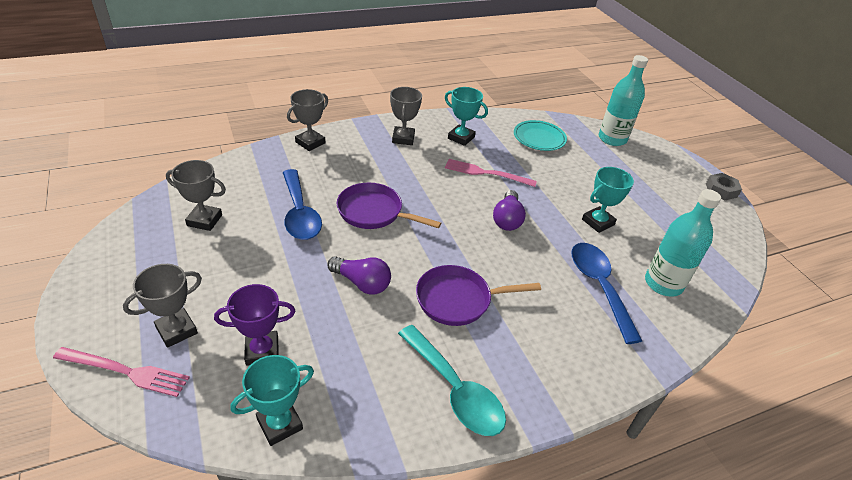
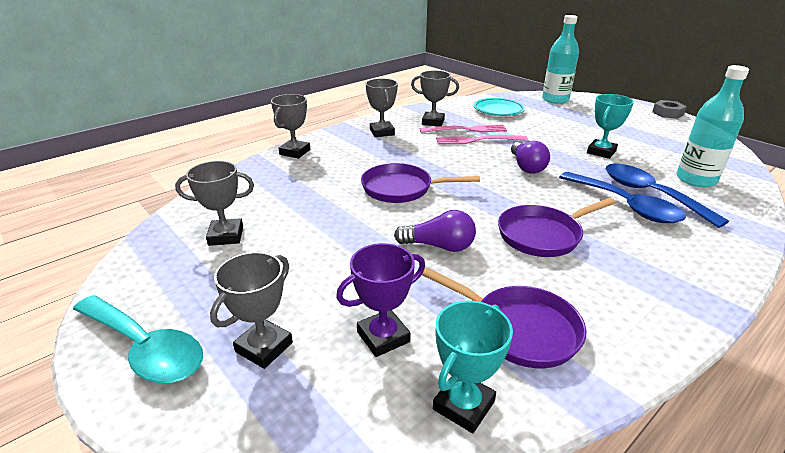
camera: 15 degrees left, 10 degrees down
(125, 371) = (224, 413): pink fork -> pink fork (466, 130)
(299, 213) = (327, 206): blue spoon -> blue spoon (625, 205)
(366, 380) = (519, 329): none -> purple pan
(455, 390) = (614, 310): turquoise spoon -> turquoise spoon (145, 348)
(461, 138) = (433, 122): turquoise trophy -> grey trophy

